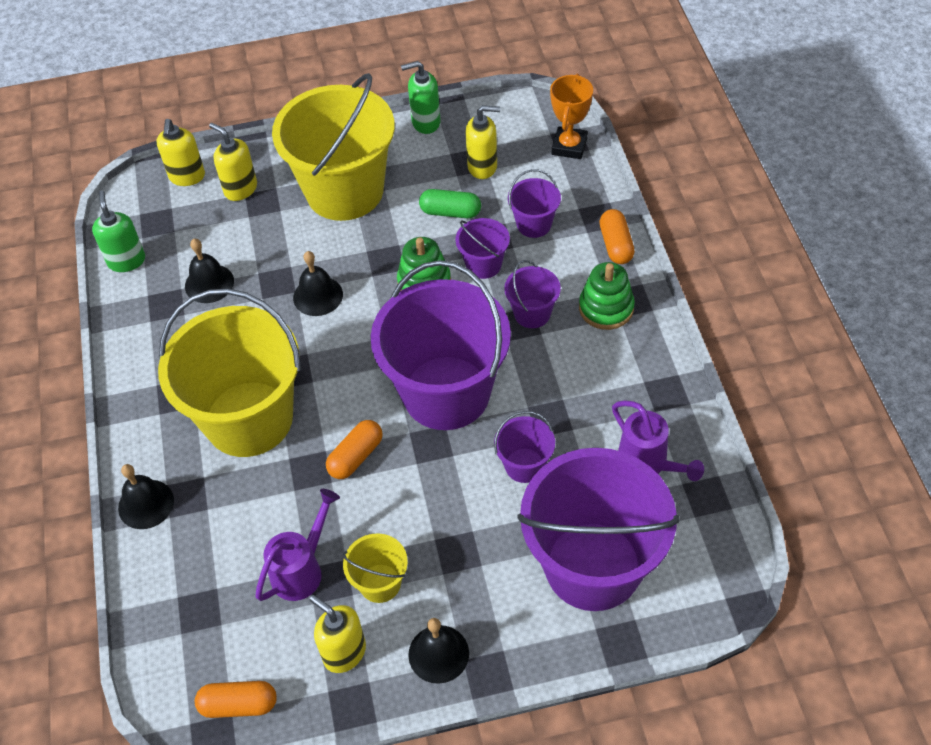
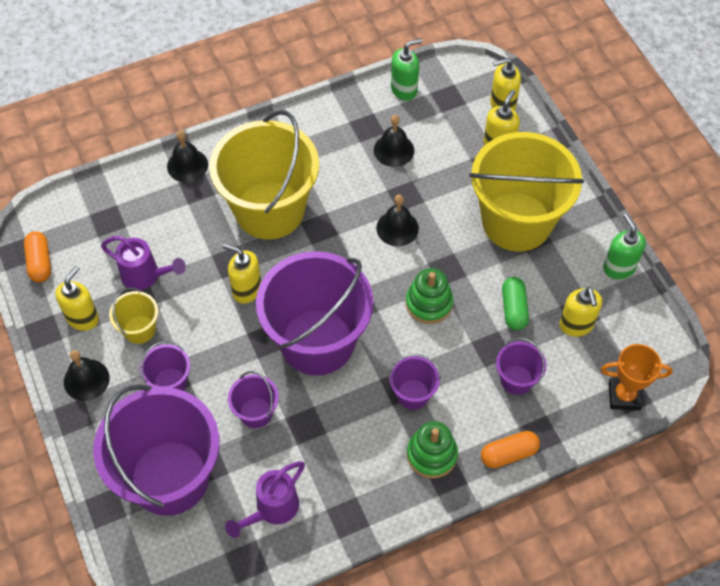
camera: 75 degrees right, 5 degrees up
(356, 456) = (246, 289): orange capsule -> yellow soap dispenser
(483, 264) = (459, 346): purple bucket -> purple bucket (170, 382)

